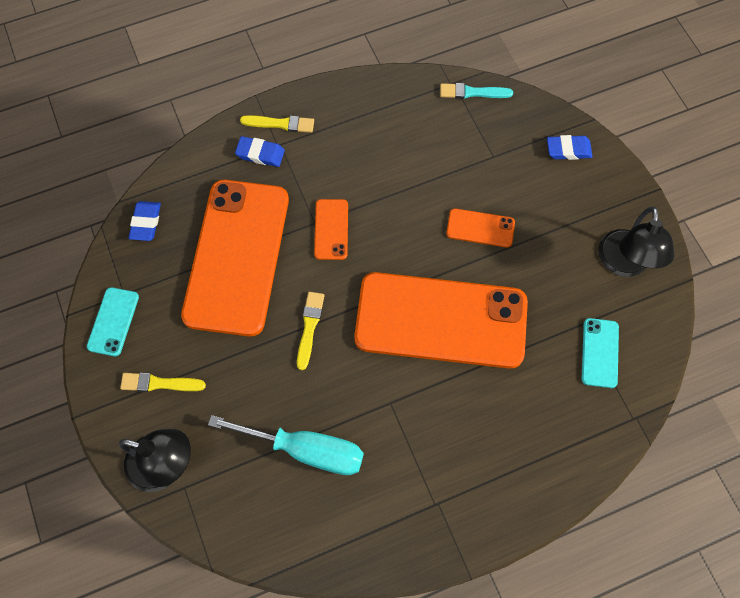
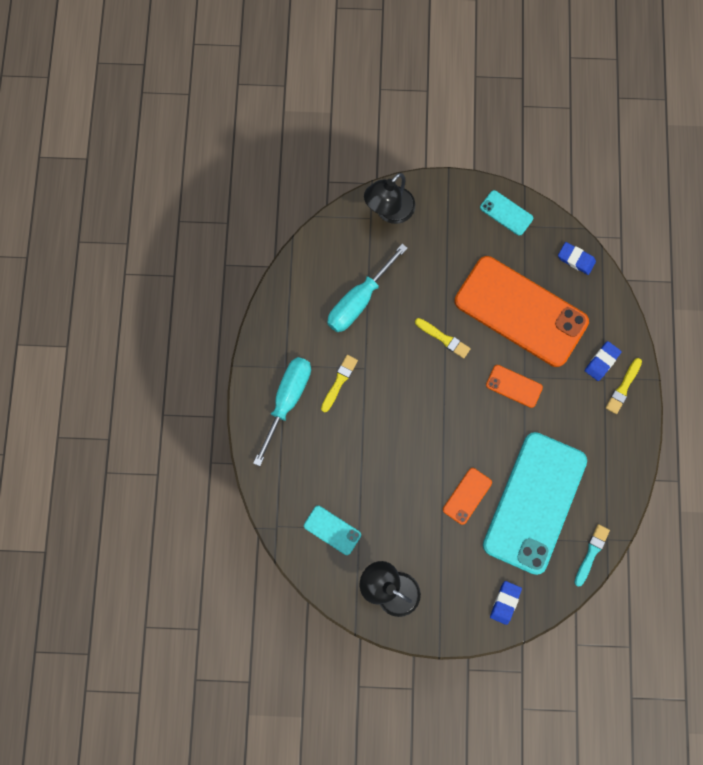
camera: 115 degrees right, 10 degrees up
(159, 383) = (447, 227): yellow brush -> yellow brush (339, 381)
(441, 320) = (407, 430): orange phone -> none
(450, 161) = (534, 502): none -> turquoise phone
(478, 479) = (287, 400): none -> turquoise screwdriver

